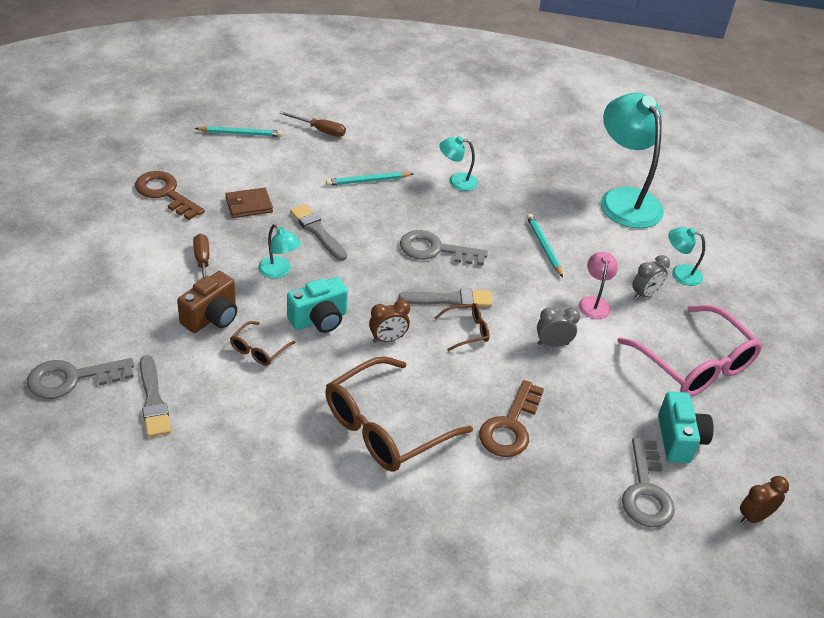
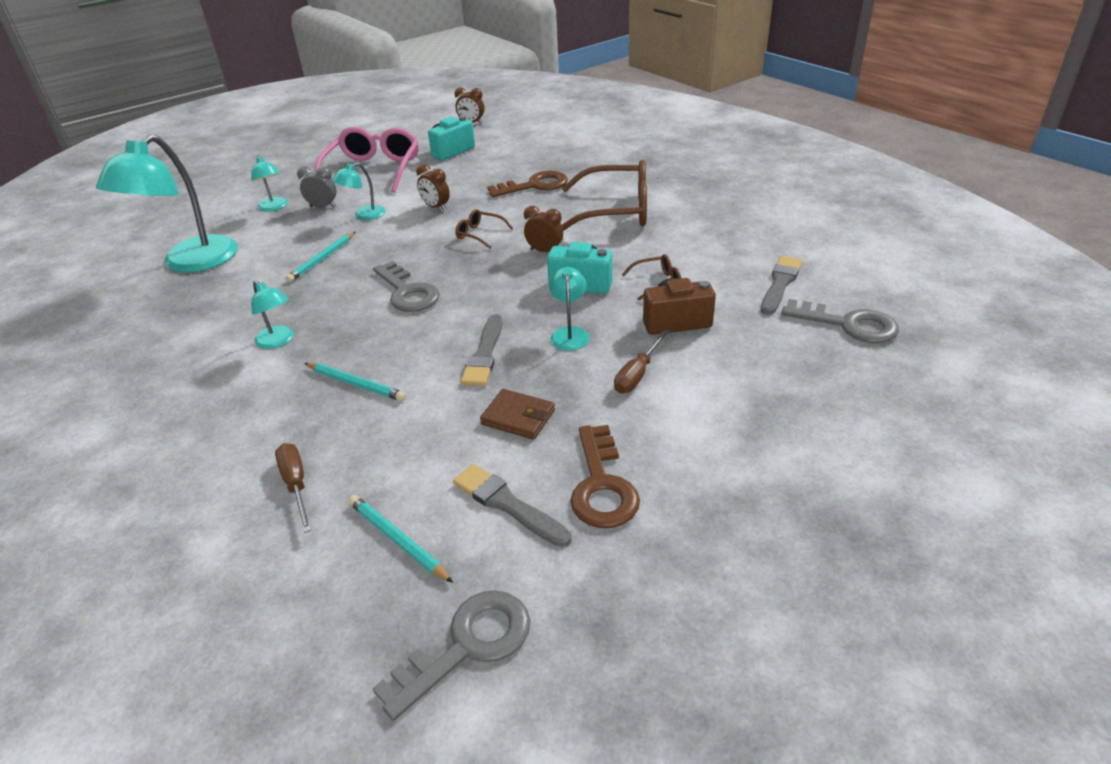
camera: 130 degrees left, 5 degrees down
(450, 300) = (458, 255): grey brush -> grey brush (507, 504)
(553, 344) = (436, 207): grey clock -> brown clock
(594, 303) = (364, 215): pink lamp -> turquoise lamp
(646, 491) = (506, 144): grey key -> grey key (468, 645)

